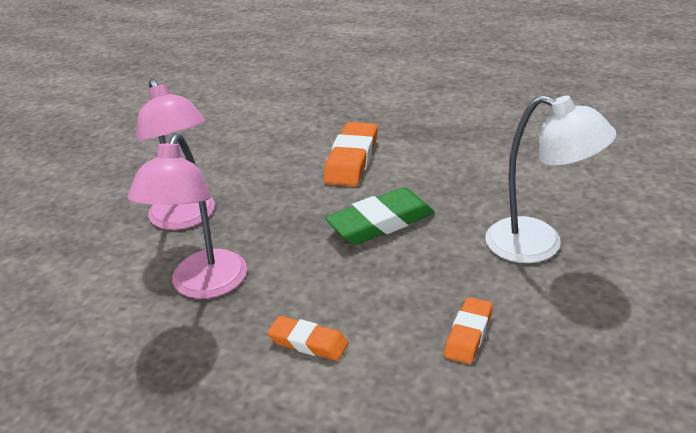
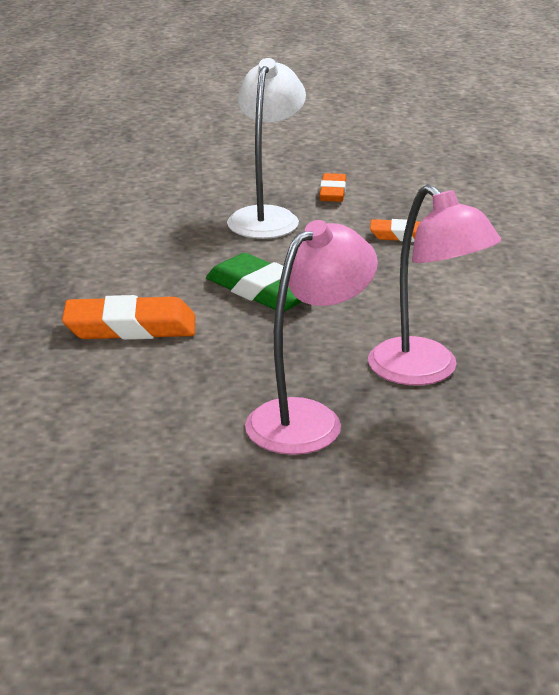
camera: 110 degrees left, 5 degrees down
(204, 286) = (425, 371): pink lamp -> pink lamp turned 60 degrees clockwise
(308, 342) = (463, 299): orange eraser -> orange eraser (332, 192)

